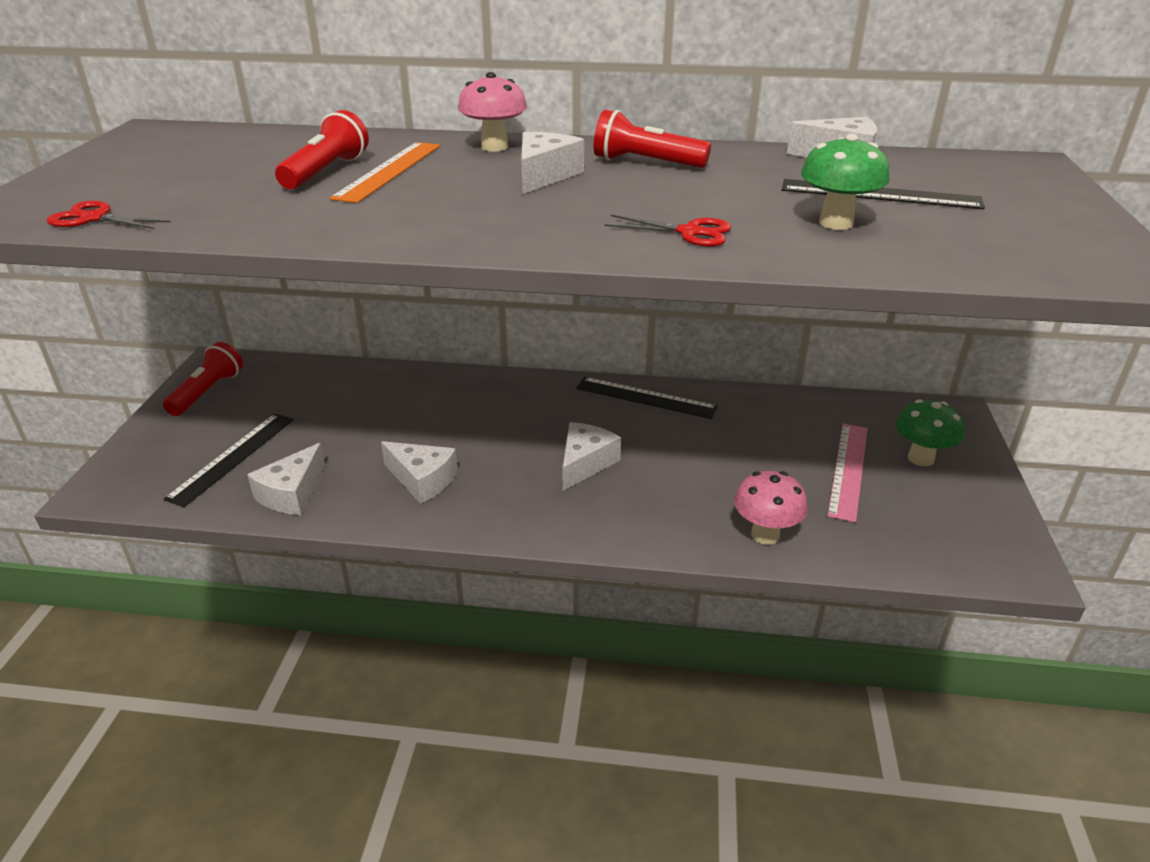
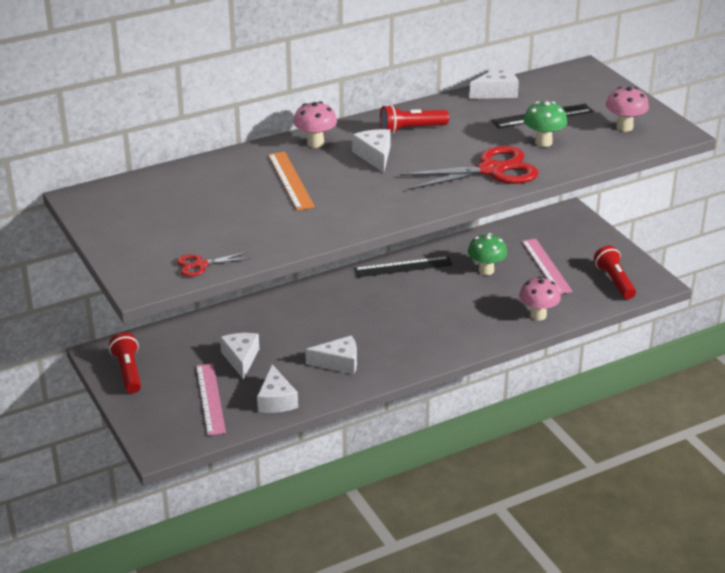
camera: 35 degrees left, 0 degrees up
(233, 457) = (210, 398): black ruler -> pink ruler
(326, 172) = (258, 193): red flashlight -> red flashlight (614, 281)
(585, 463) = (414, 317): white cheese -> white cheese (241, 359)
(689, 232) = (491, 170): red scissors -> red scissors, size x2.06
(920, 458) = (574, 245): green mushroom -> green mushroom (486, 270)
(1025, 241) = (624, 127): none -> pink mushroom

